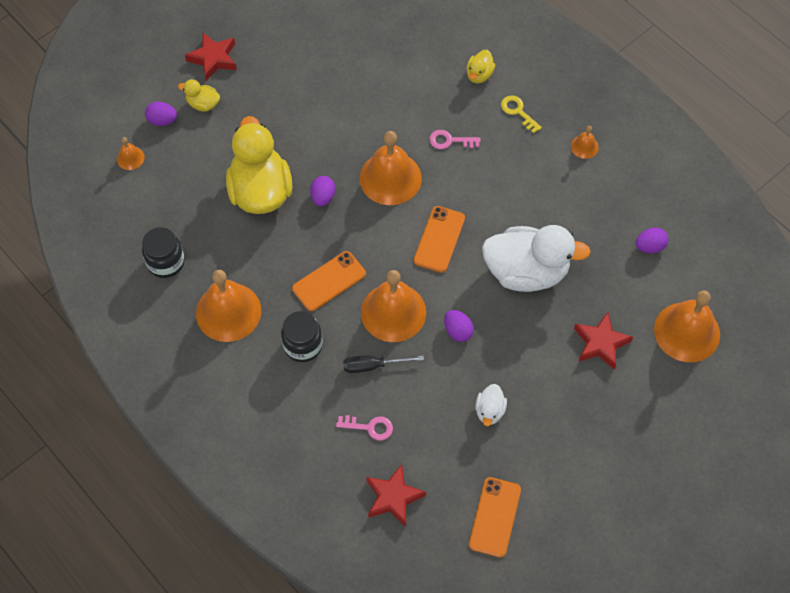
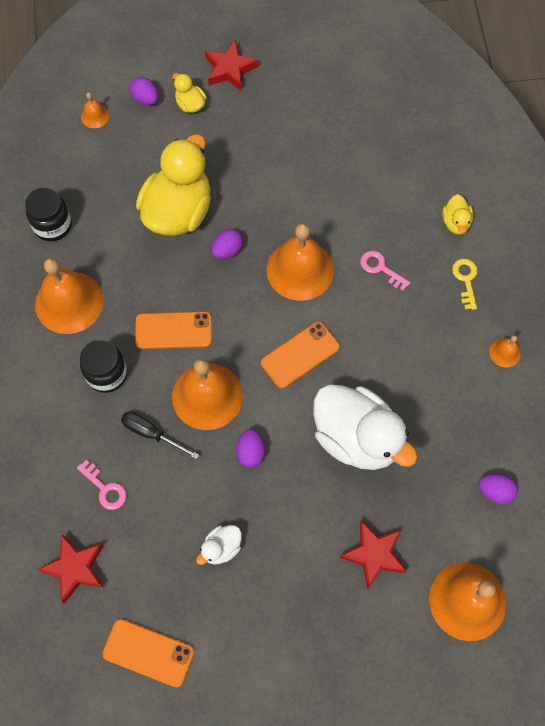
camera: 35 degrees right, 5 degrees up
(479, 75) = (455, 223): yellow duck -> yellow duck turned 60 degrees counterclockwise
(495, 517) = (148, 653): orange phone -> orange phone turned 60 degrees clockwise

